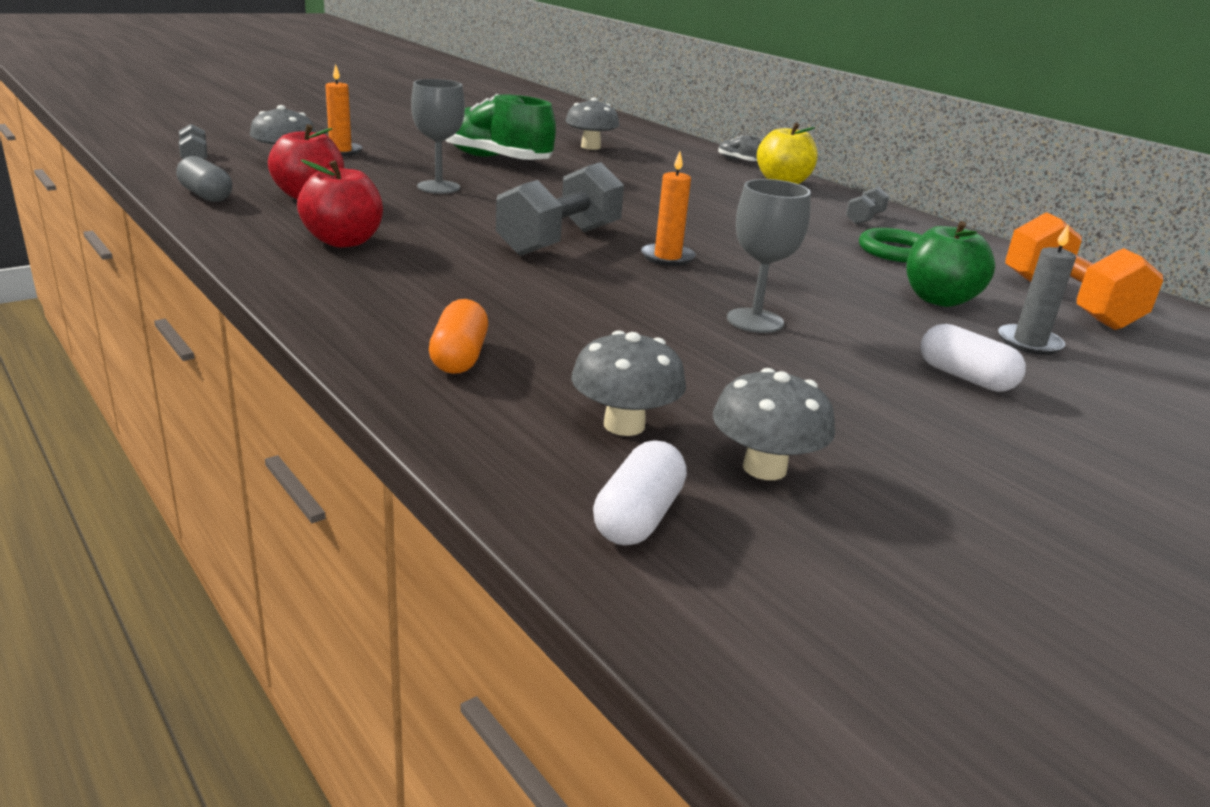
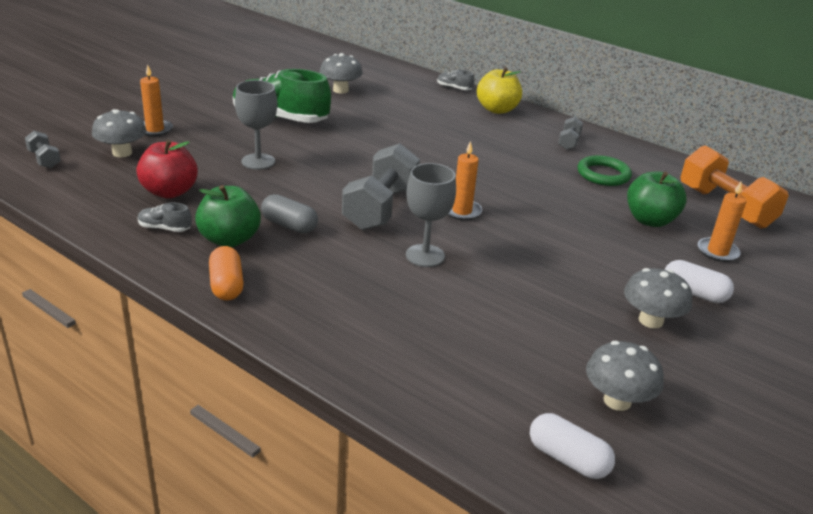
camera: 15 degrees left, 5 degrees up
(206, 195) = (88, 206): grey capsule -> grey capsule (289, 225)
(275, 223) = (165, 228): none -> grey shoe
(343, 241) = (229, 239): red apple -> green apple
(459, 357) = (384, 344): orange capsule -> orange capsule (226, 285)
(624, 425) = (519, 383): grey mushroom -> grey mushroom (650, 320)
(638, 517) = (568, 459): white capsule -> white capsule turned 60 degrees counterclockwise
(755, 321) = (549, 266): grey goblet -> grey goblet (425, 256)
(1029, 343) = (717, 252): grey candle -> orange candle

